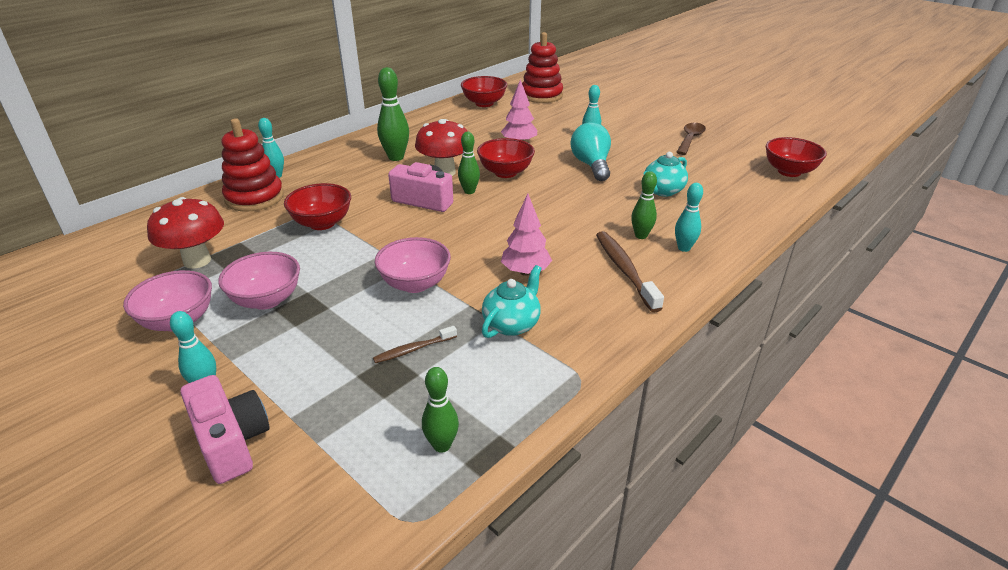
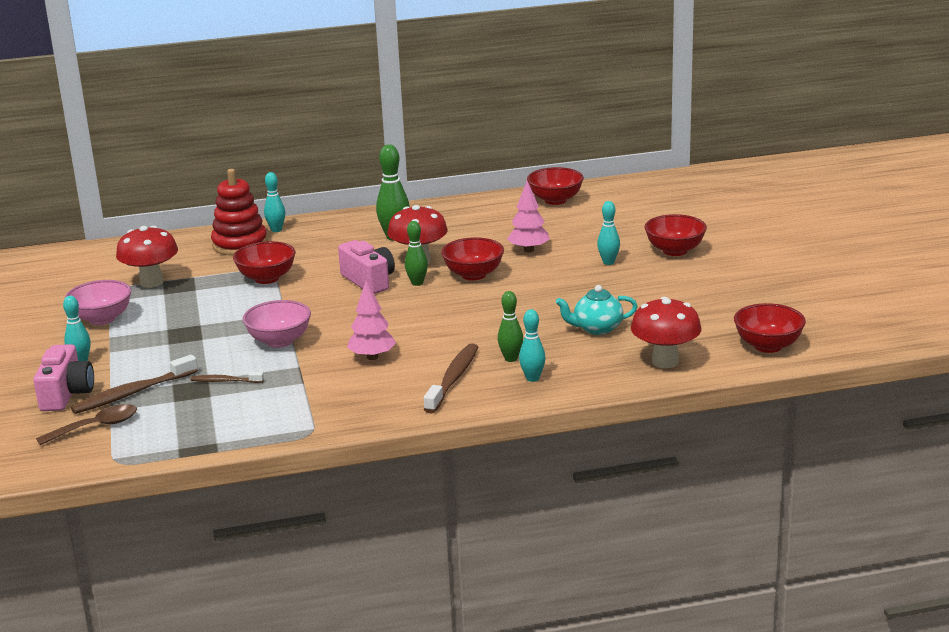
camera: 35 degrees right, 10 degrees down
(266, 300) = (168, 322): pink bowl -> none
(320, 406) = (132, 393): none -> brown toothbrush
(442, 445) = (176, 435): green bowling pin -> none
(512, 324) = (311, 387): turquoise teapot -> none
(541, 95) = (632, 204): red stacking toy -> none
(591, 165) = (566, 288): turquoise light bulb -> none
(620, 120) = (675, 251): none -> red bowl
(690, 139) = (718, 288): brown spoon -> brown spoon (96, 427)
(749, 203) = (665, 361): none -> red mushroom

